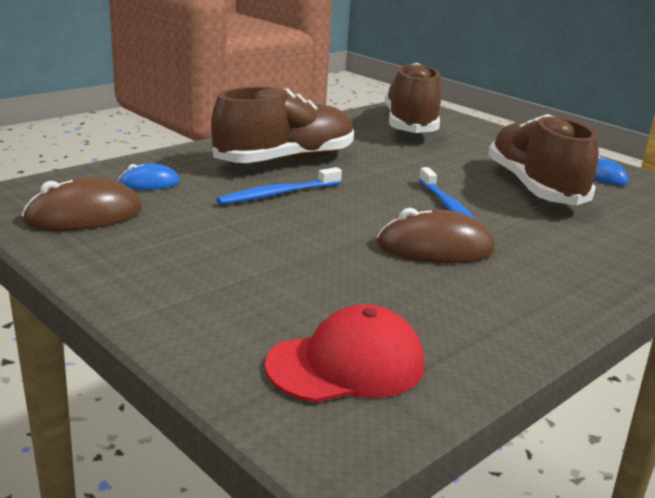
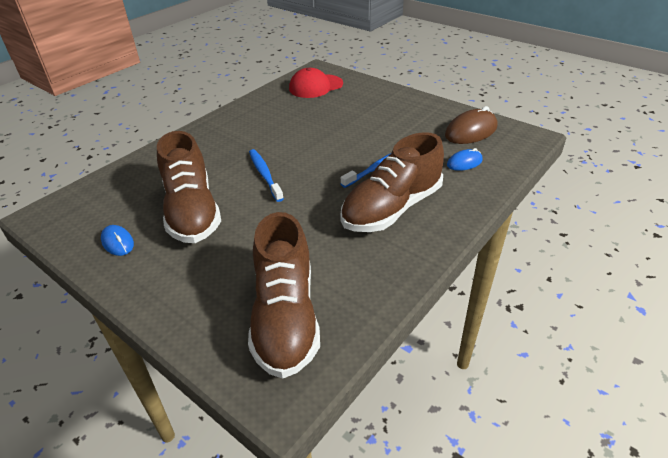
camera: 175 degrees right, 15 degrees up
(435, 247) = (278, 141): brown mouse -> none

